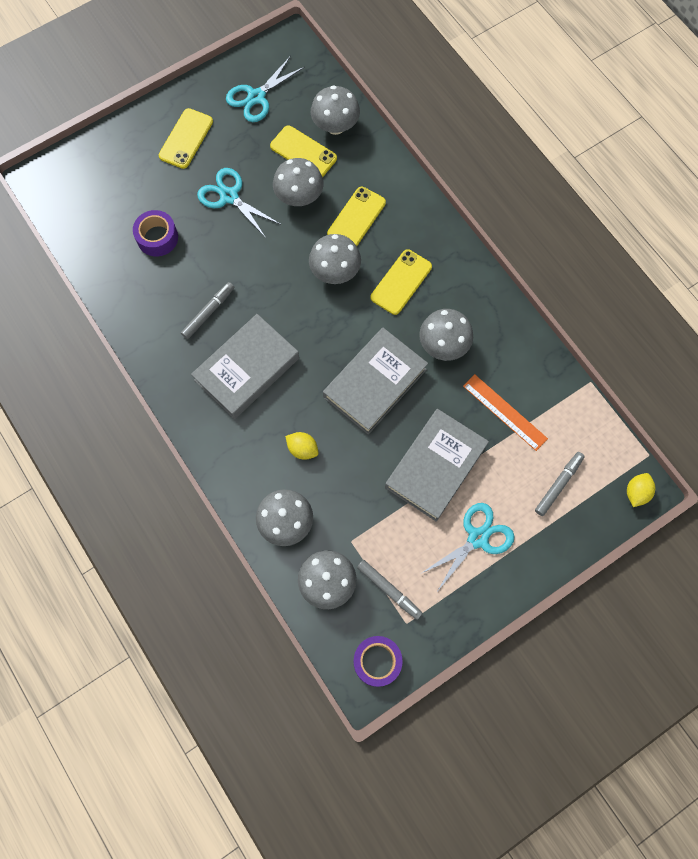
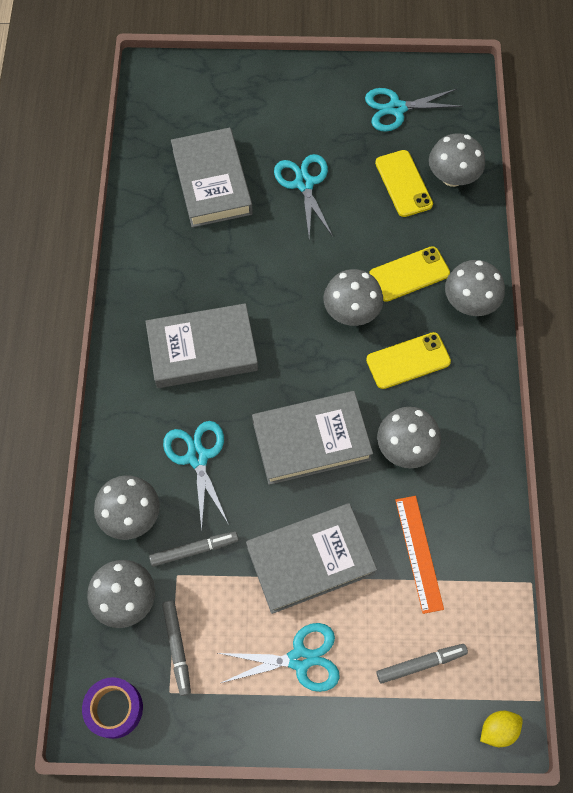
camera: 35 degrees right, 5 degrees down
(157, 238) = (212, 182): purple tape -> grey book
(186, 139) = (304, 109): yellow phone -> none
(208, 312) = (207, 276): grey marker -> grey marker (194, 550)
(299, 197) = (369, 222): grey mushroom -> grey mushroom (469, 302)
(302, 449) = (197, 457): yellow lemon -> turquoise scissors

